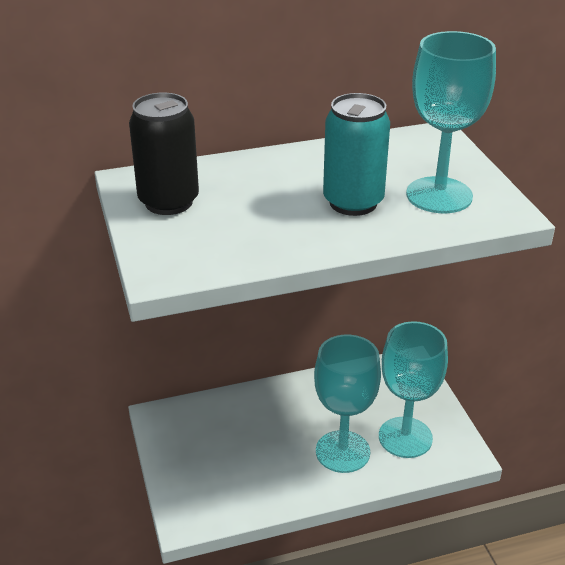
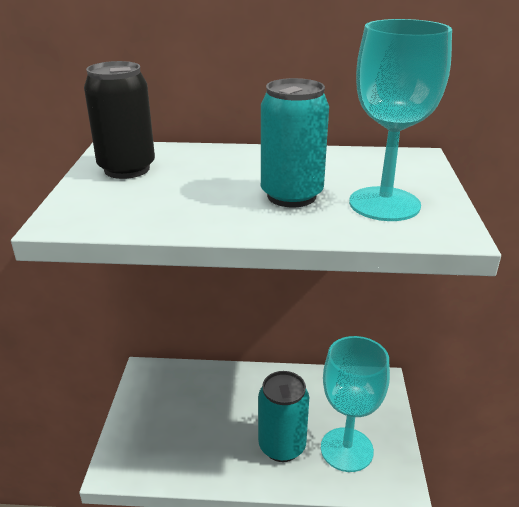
camera: 20 degrees right, 5 degrees down
(342, 451) = (282, 446): turquoise goblet -> turquoise can

